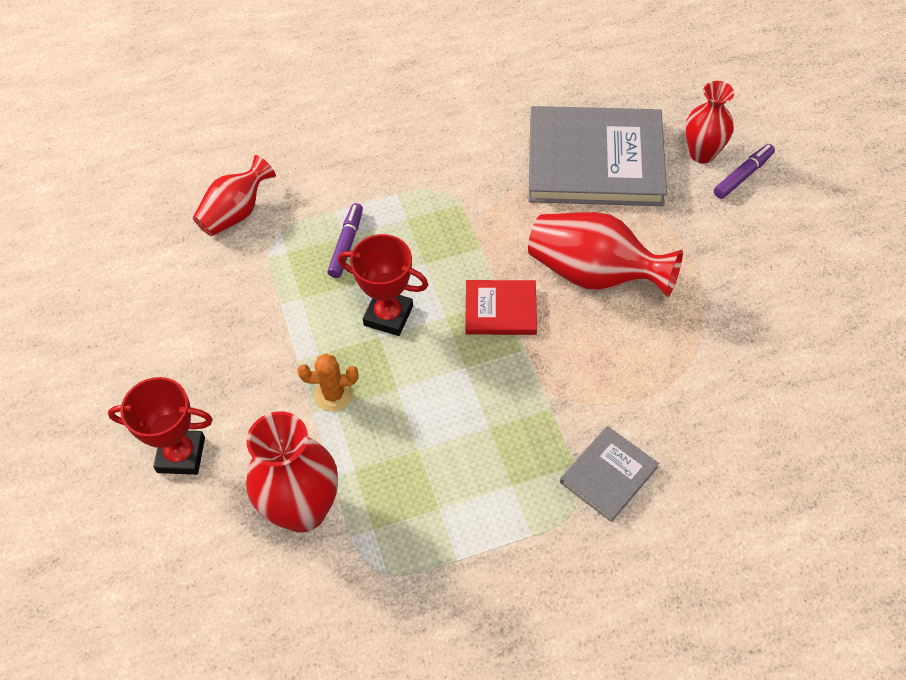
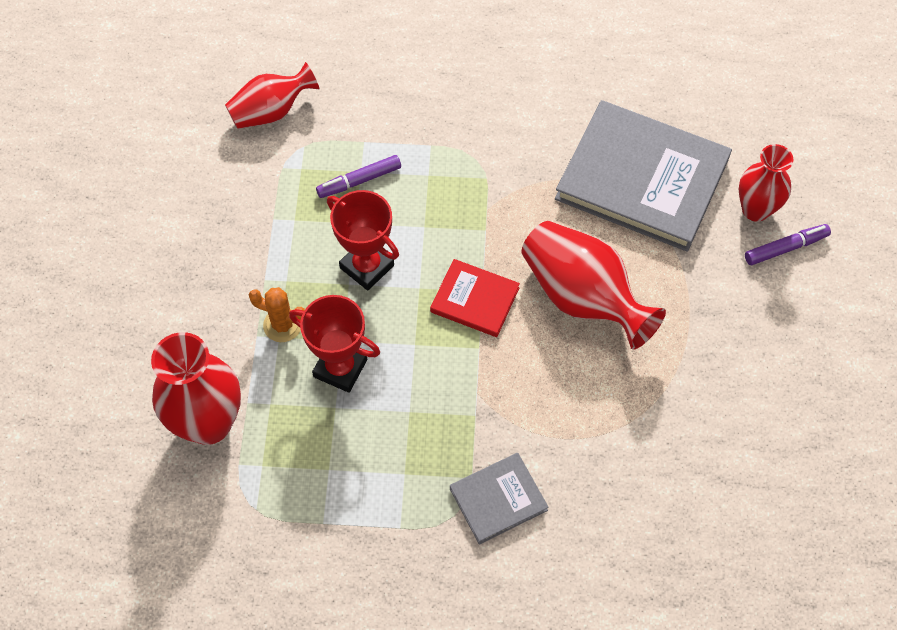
camera: 20 degrees right, 5 degrees up
(181, 455) = (125, 331): red trophy -> red trophy (340, 368)
(346, 244) = (359, 181): purple marker -> purple marker turned 150 degrees counterclockwise

